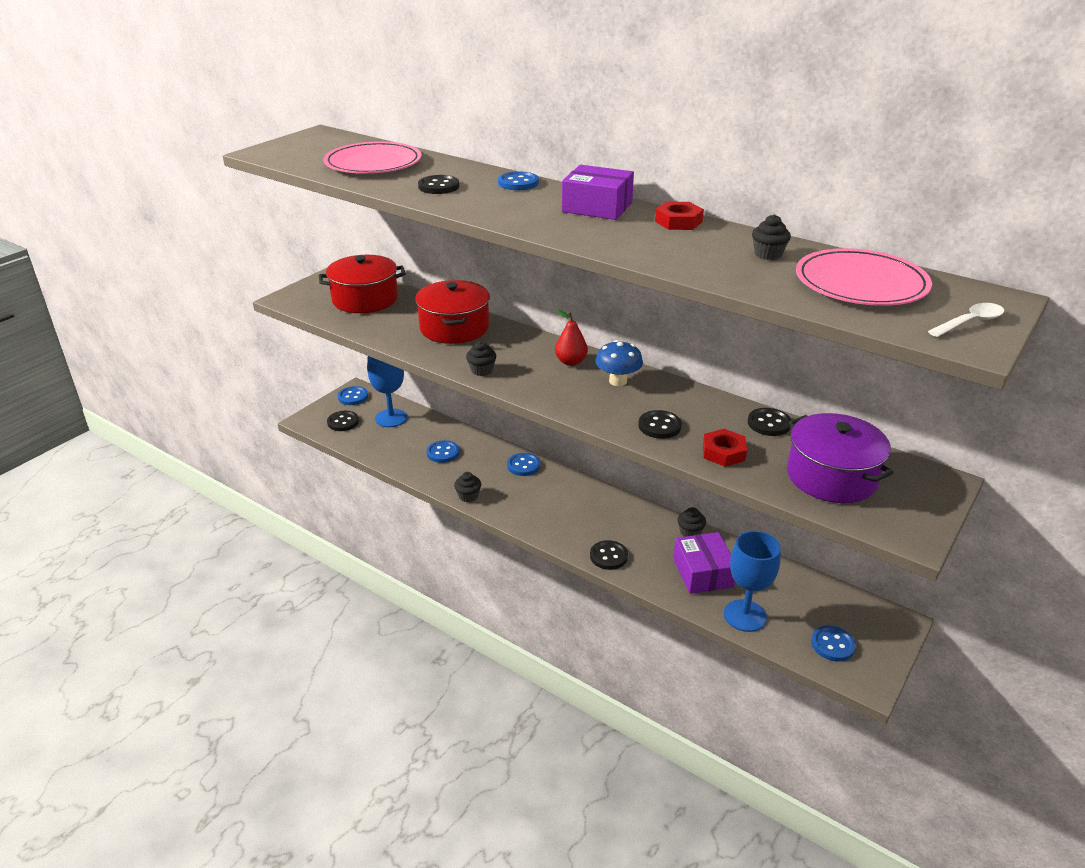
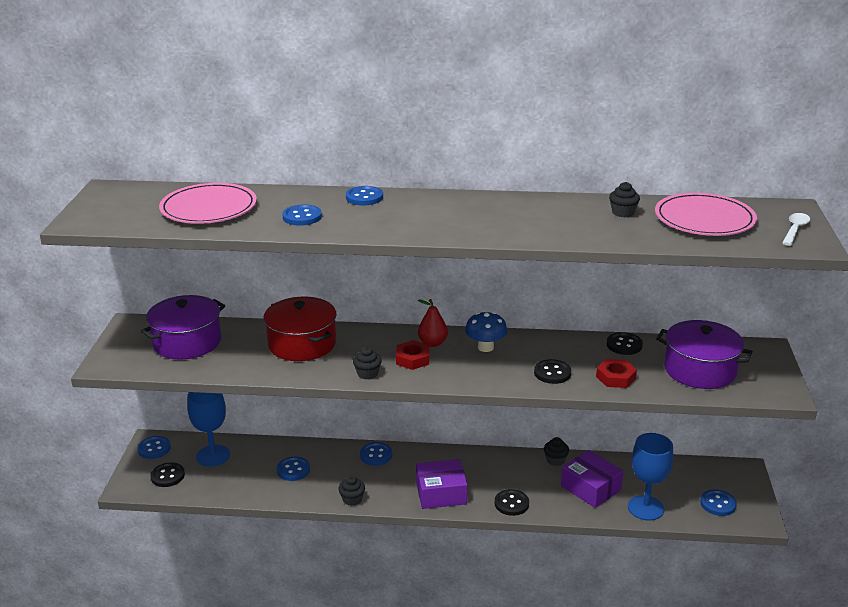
camera: 30 degrees left, 5 degrees down
(365, 299) = (187, 342): red pot -> purple pot
(438, 186) = (302, 217): black button -> blue button
(597, 207) = (456, 204): purple box -> purple box (441, 493)
(678, 221) = (530, 202): red nut -> red nut (412, 359)

